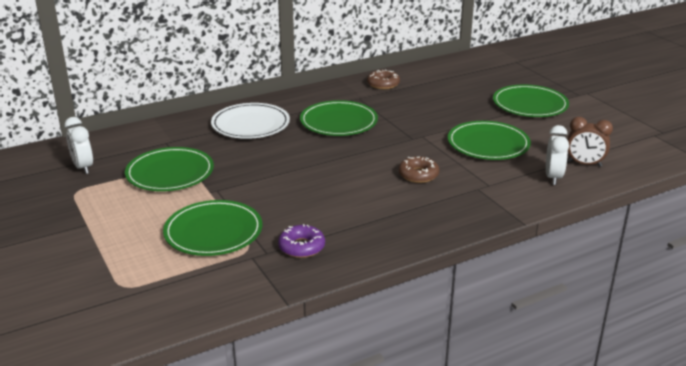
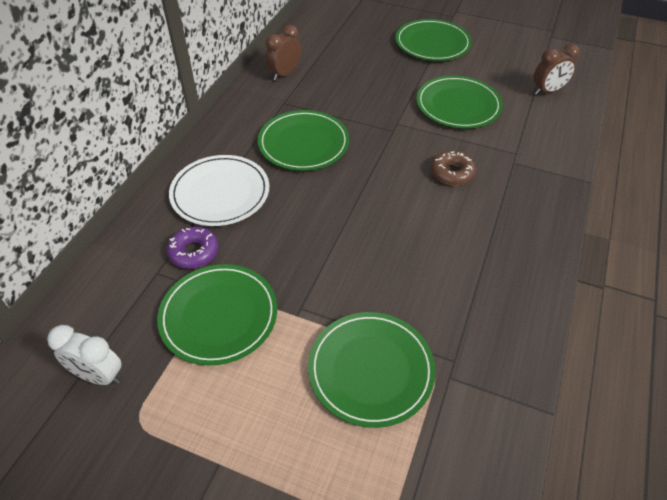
camera: 40 degrees left, 20 degrees up
(301, 247) = (473, 329): purple donut -> purple donut (194, 252)
(383, 84) = (284, 74): brown donut -> brown clock
(553, 177) = (546, 118): white clock -> none

